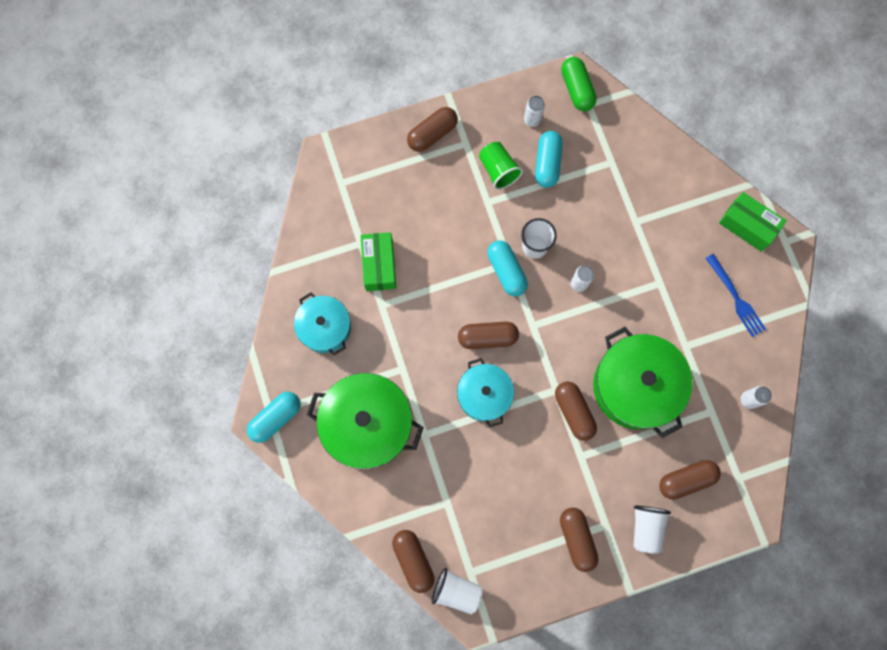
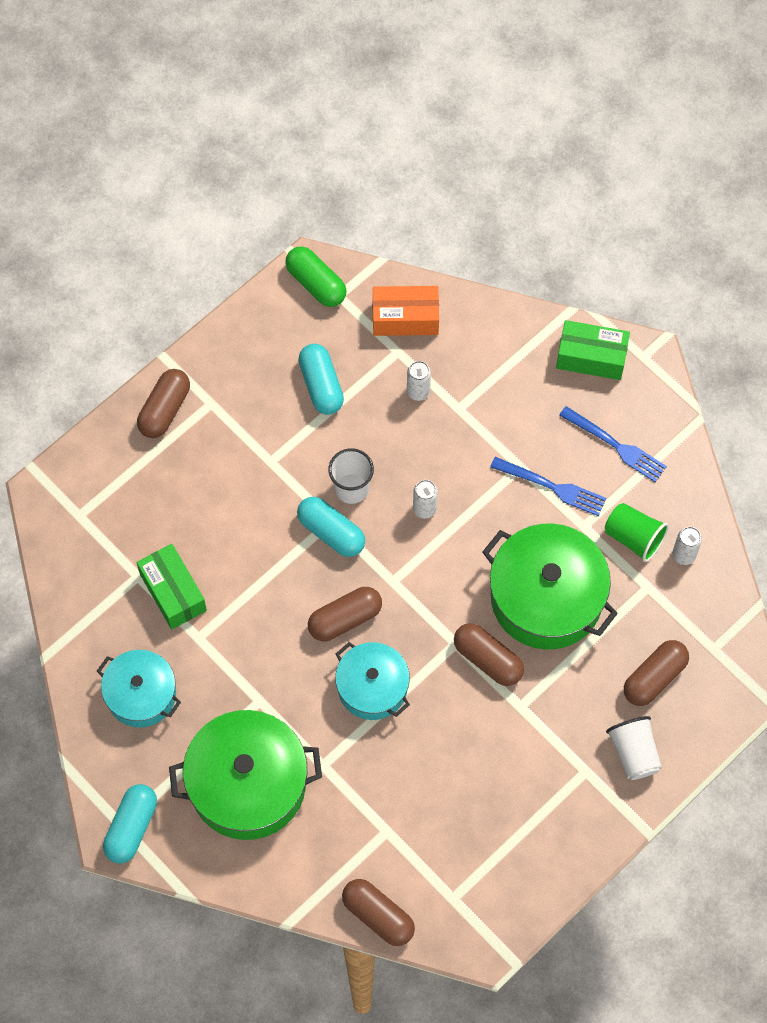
camera: 25 degrees left, 10 degrees down
(456, 591) = (446, 927): white cup -> none
(498, 170) = (266, 418): green cup -> green cup (634, 538)
(532, 120) = (278, 342): white can -> white can (418, 392)
(577, 539) = (559, 802): brown capsule -> none
(628, 140) = (405, 318): none -> orange box
(677, 308) = (553, 487): none -> blue fork

